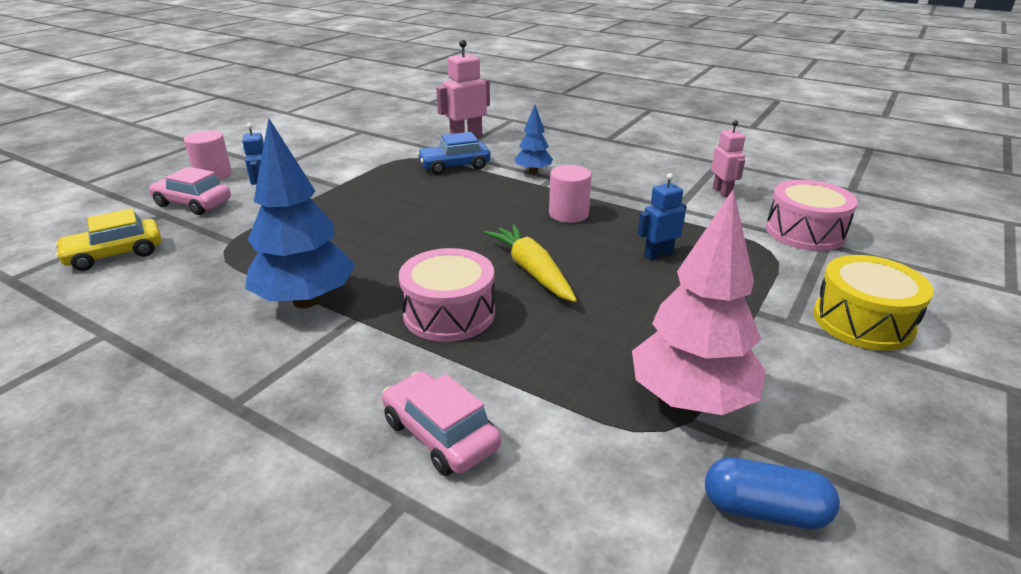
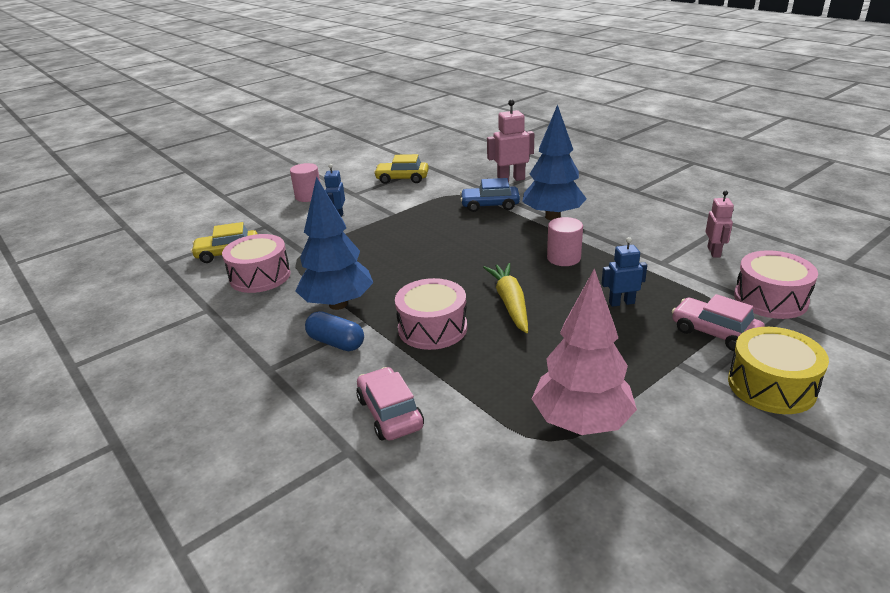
camera: 20 degrees right, 0 degrees up
(175, 279) = (260, 276): none -> pink drum
(193, 203) = (288, 219): pink car -> pink car (714, 332)
(332, 146) = (402, 179): none -> yellow car
(533, 172) = (552, 217): blue tree -> blue tree, size x1.91
(764, 510) = (592, 509): blue capsule -> blue capsule (336, 342)

